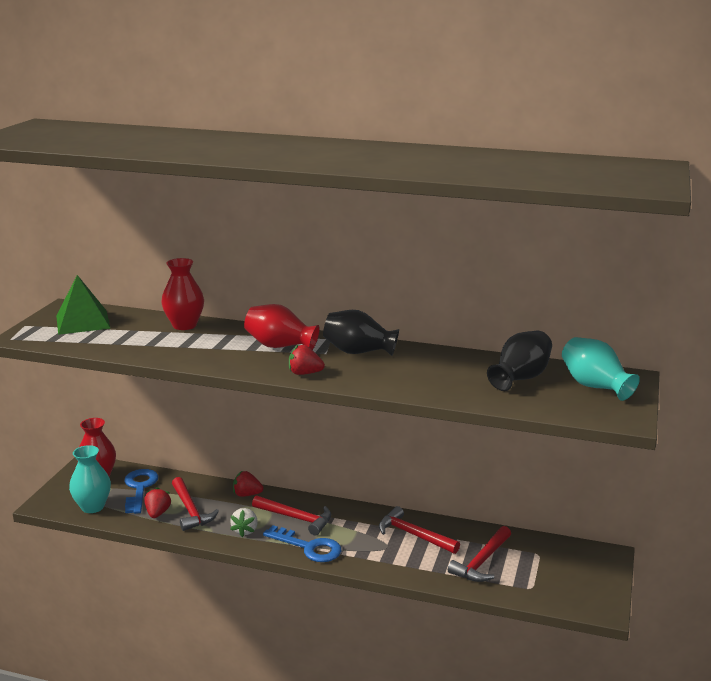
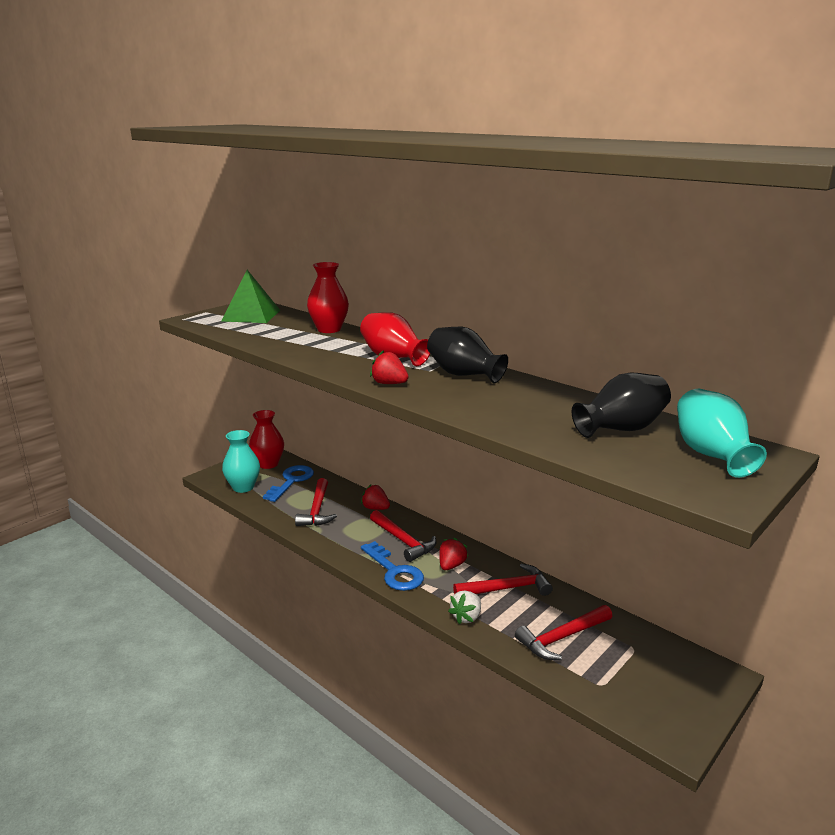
camera: 25 degrees right, 0 degrees up
(157, 513) = (288, 505): red strawberry -> red strawberry (451, 565)
(245, 530) = (349, 540): white strawberry -> white strawberry (466, 617)
(414, 535) = (506, 588): red hammer -> red hammer turned 105 degrees clockwise

